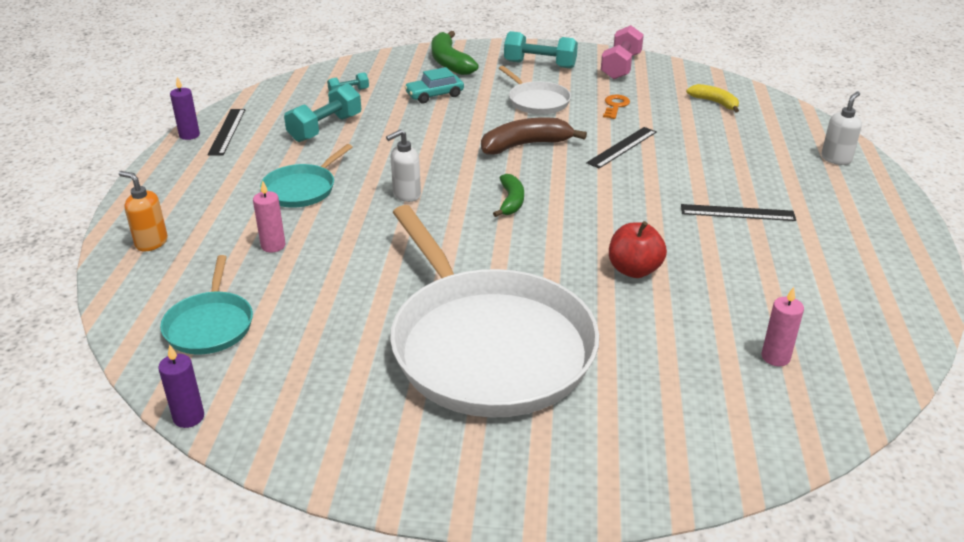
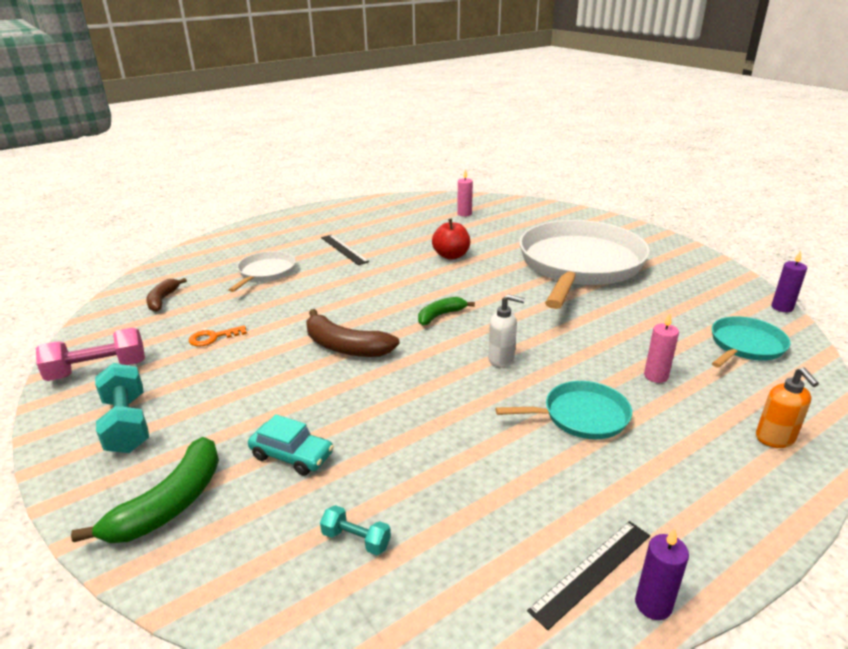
camera: 130 degrees left, 5 degrees down
(325, 128) = (469, 485): turquoise dumbbell -> none
(537, 101) = (242, 380): white pan -> white pan (265, 272)
(622, 147) = (296, 308): black ruler -> none
(715, 102) = (162, 300): yellow banana -> brown banana
(836, 159) = (230, 242): white soap dispenser -> none

